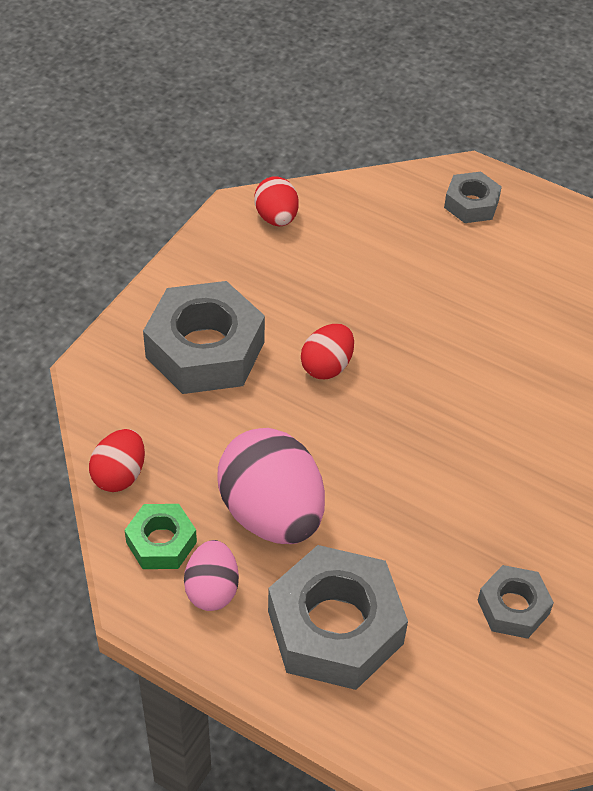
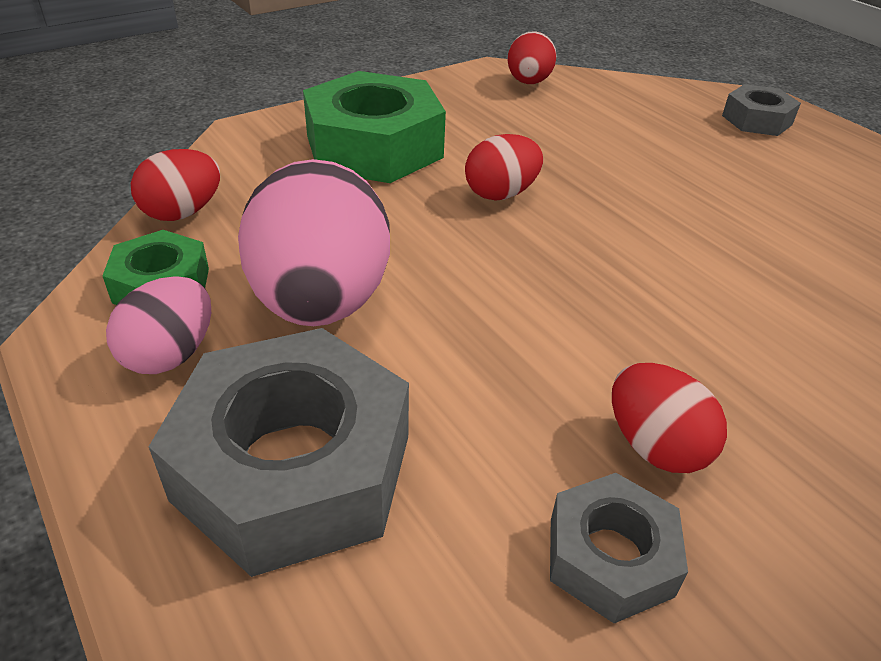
camera: 25 degrees right, 10 degrees down
(205, 349) = (374, 146): grey nut -> green nut
(509, 535) = (655, 446): none -> red egg

